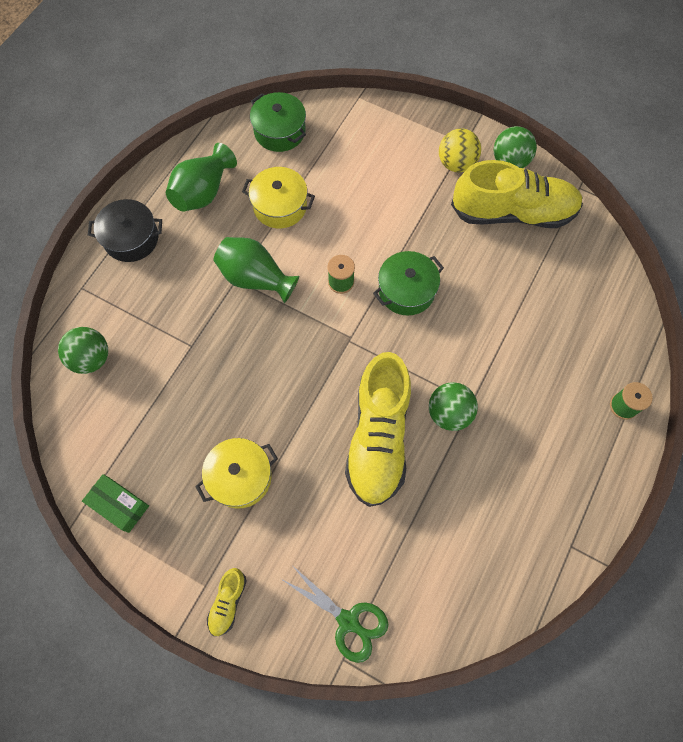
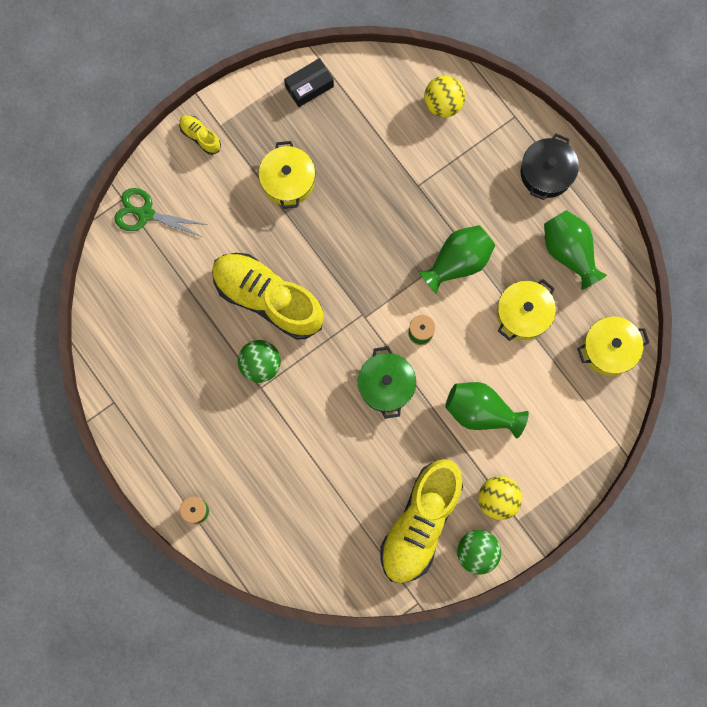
camera: 115 degrees right, 10 degrees up
(91, 358) = (443, 104): green ball -> yellow ball
(119, 505) = (309, 86): green box -> black box
(279, 131) = (609, 349): green pot -> yellow pot
(348, 621) = (146, 214): green scissors -> green scissors turned 45 degrees clockwise
(387, 205) = (481, 411): none -> green vase

